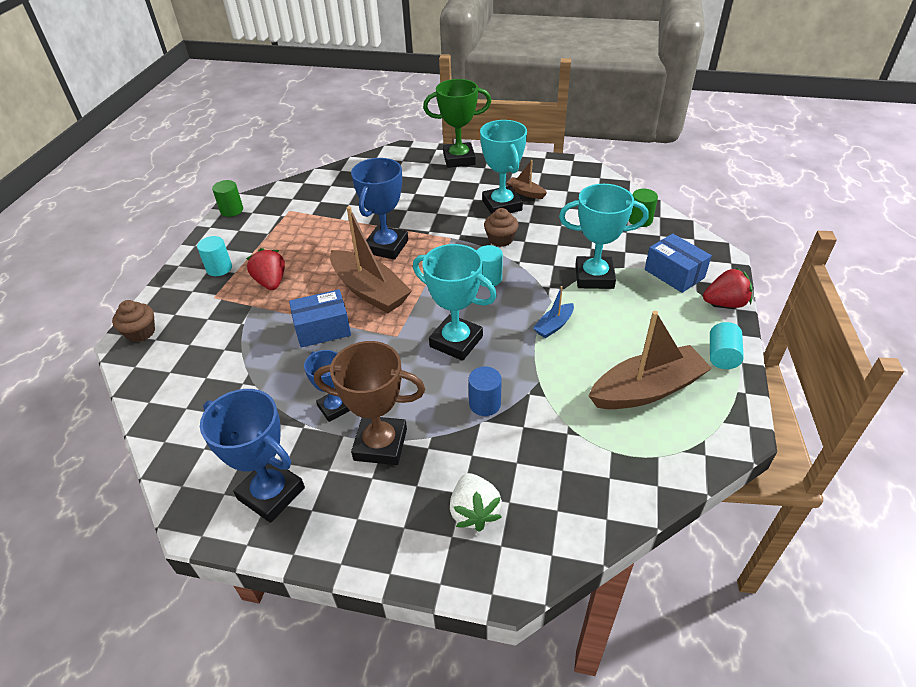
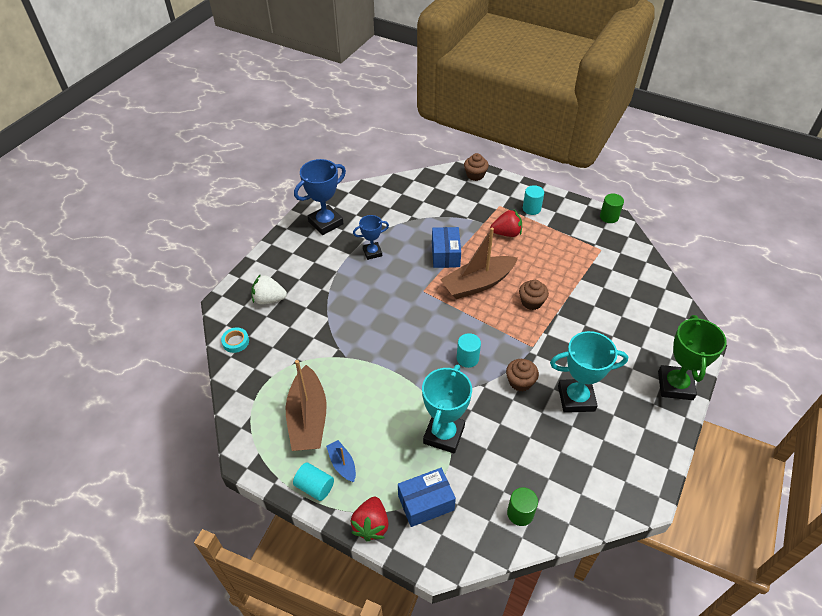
camera: 105 degrees right, 5 degrees up
(380, 444) = (335, 268): brown trophy -> none
(386, 247) = (531, 302): blue trophy -> brown cupcake
(456, 341) = (404, 321): turquoise trophy -> none
(485, 404) = (341, 323): blue cylinder -> none
(525, 192) = (596, 426): brown boat -> none
(554, 325) = (396, 384): blue boat -> blue boat (342, 464)
(577, 524) = (235, 342): none -> turquoise tape

